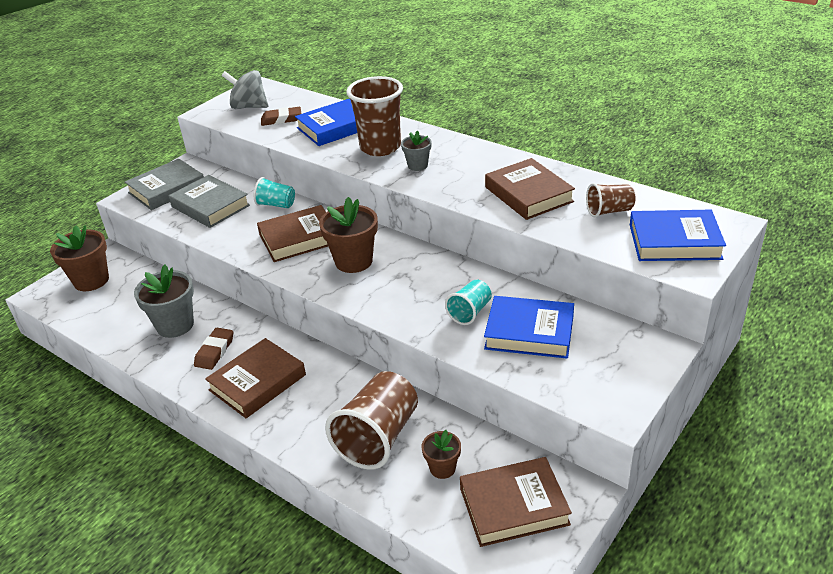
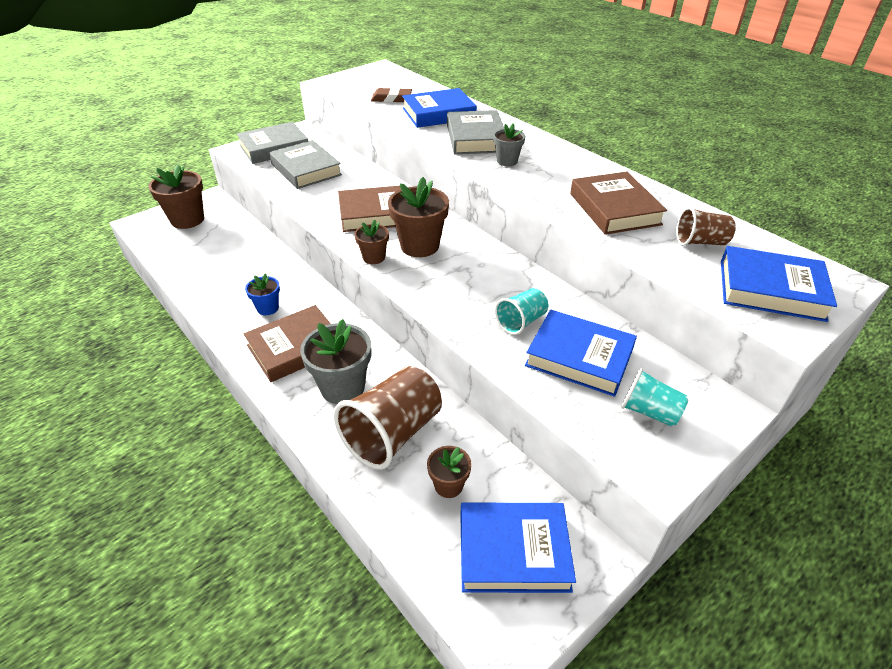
camera: 10 degrees right, 5 degrees up
(175, 325) = (242, 275): grey flower pot -> grey flower pot (342, 387)
(214, 351) = (268, 308): brown eraser -> blue flower pot
(249, 107) = (366, 83): grey spinning top -> none
(276, 205) = (366, 179): turquoise cup -> turquoise cup (649, 411)
(313, 281) = (374, 257): none -> brown flower pot
(380, 147) = (476, 138): brown cup -> grey book
(513, 506) = (513, 551): brown book -> blue book

